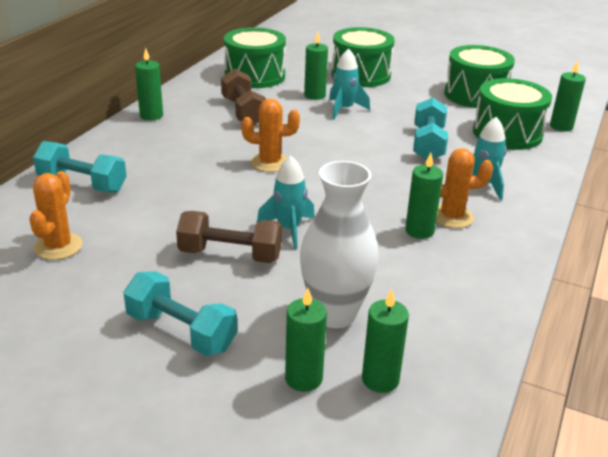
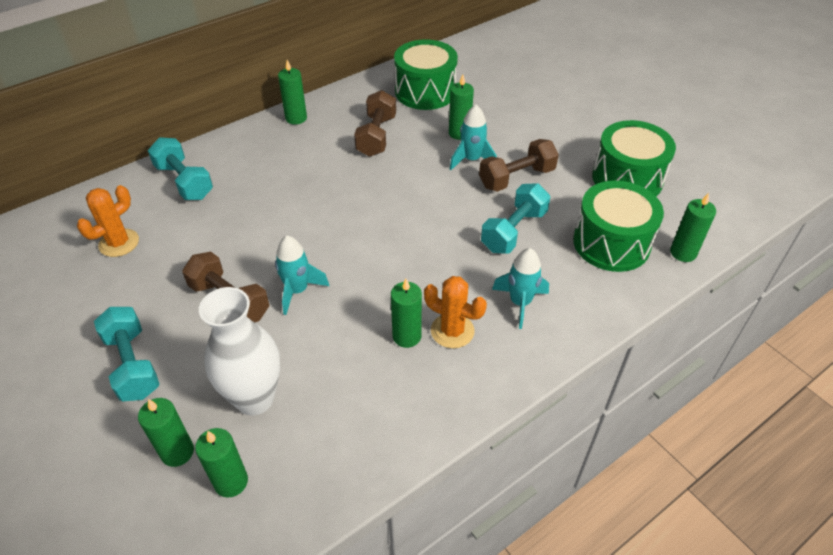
camera: 30 degrees right, 15 degrees up
(270, 163) = (347, 206): orange cactus -> none
(360, 75) = (529, 117): green drum -> none
(393, 112) = (517, 178): none -> brown dumbbell

